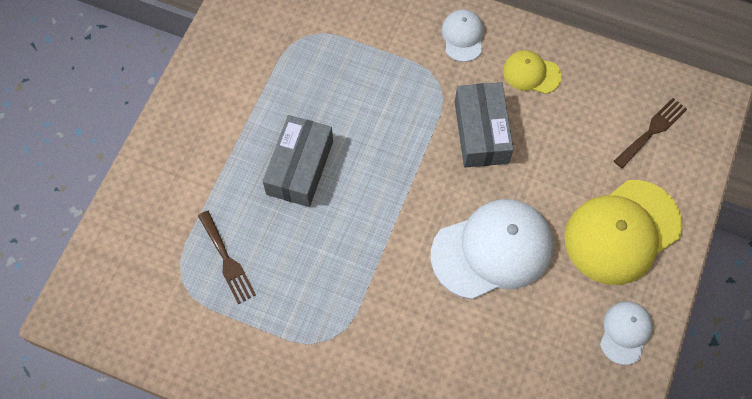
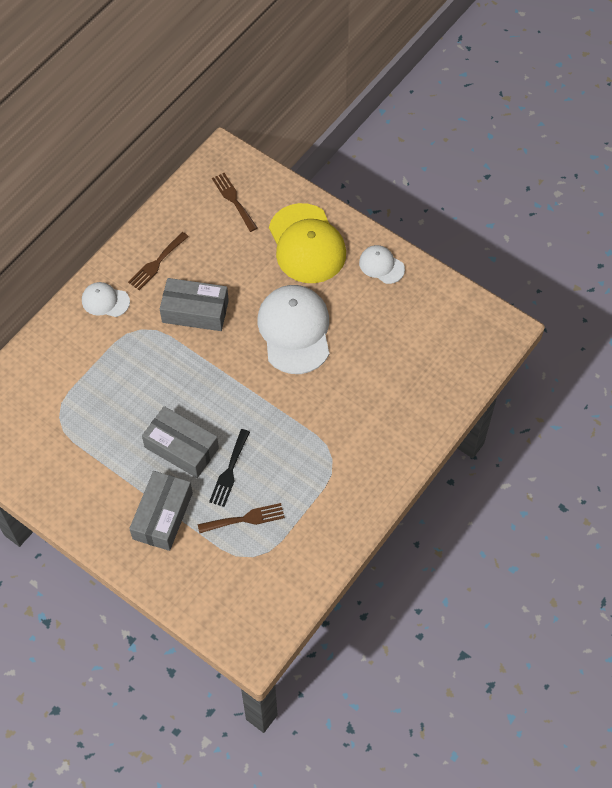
camera: 75 degrees left, 5 degrees down
(211, 172) = (162, 516): none -> grey box
(283, 227) = (229, 471): none -> black fork
(531, 73) = (157, 263): yellow cap -> brown fork

